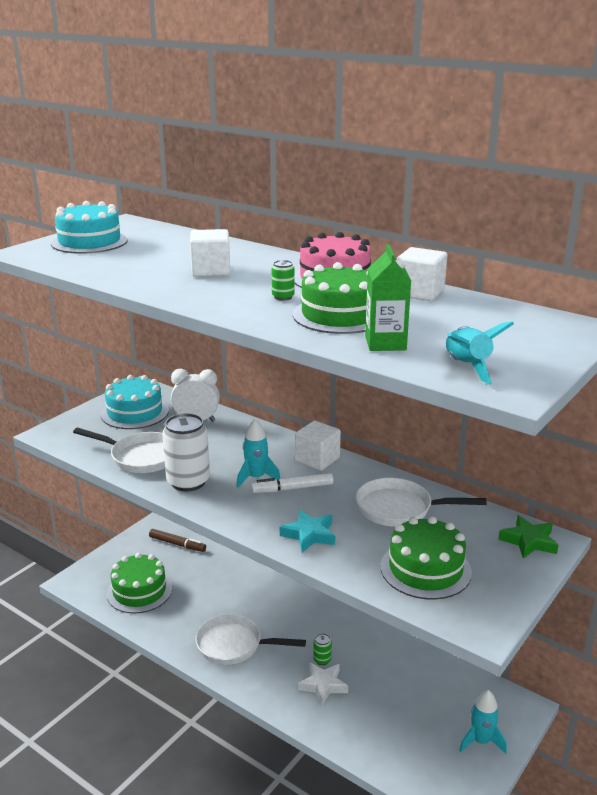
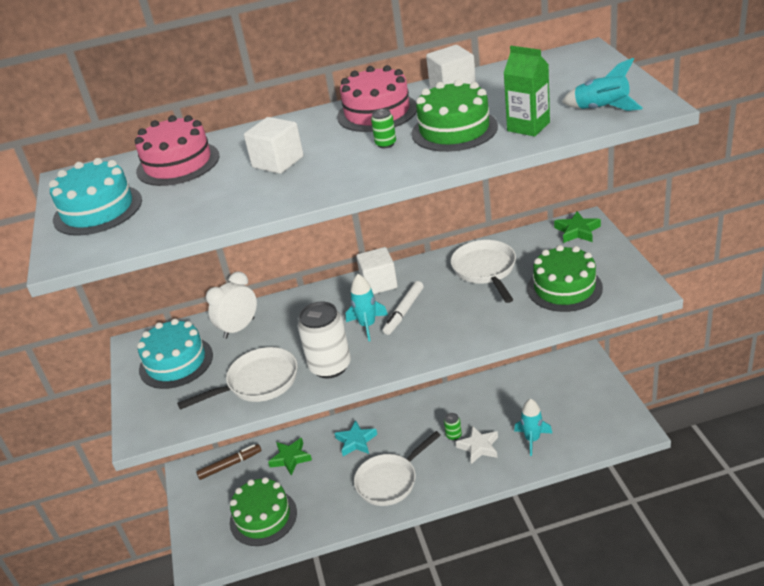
camera: 45 degrees left, 10 degrees up
(176, 243) = (178, 163): none -> pink cake
(210, 573) = (290, 458): none -> green star
(309, 535) = (472, 326): turquoise star -> turquoise star (356, 441)
(399, 509) = (485, 270): white pan -> white pan turned 120 degrees clockwise
(481, 741) = (595, 391): turquoise rocket -> turquoise rocket (532, 439)

